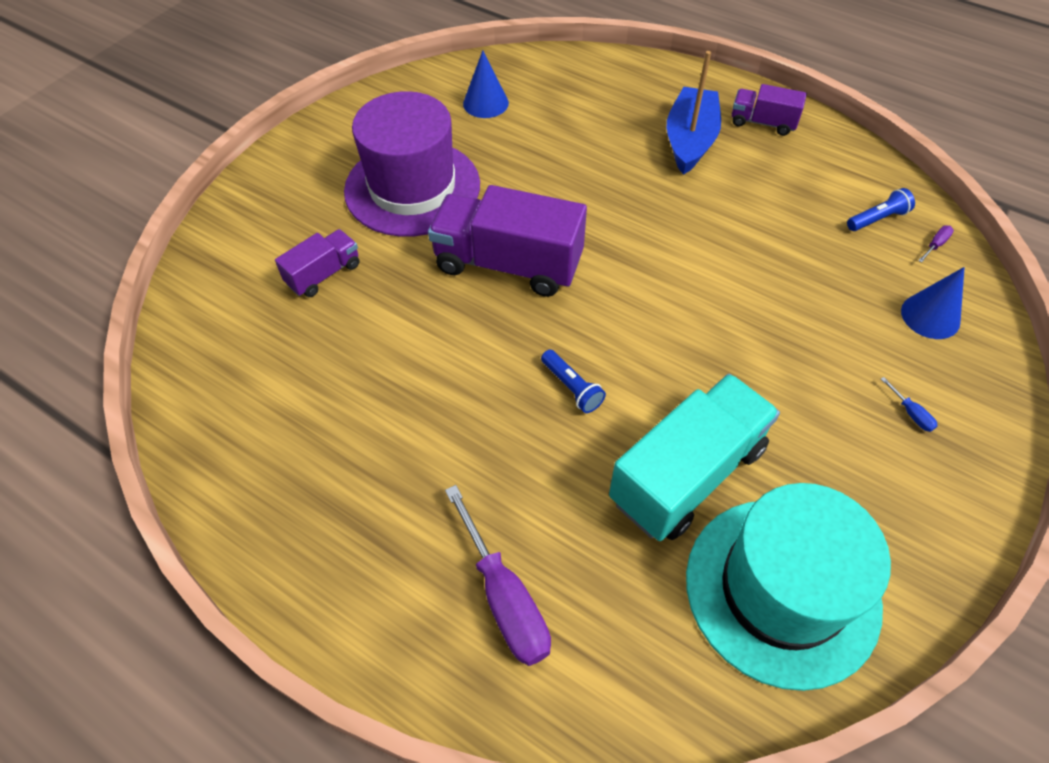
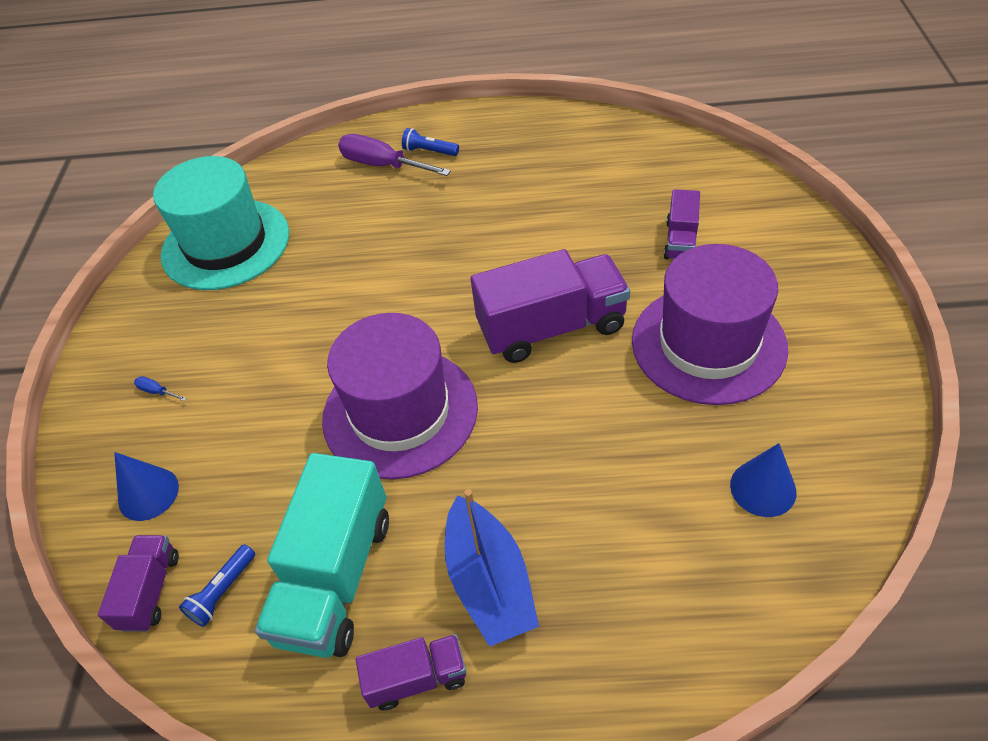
camera: 150 degrees right, 5 degrees down
(572, 388) = (424, 272): blue flashlight -> blue flashlight (429, 151)
(683, 267) = (400, 412): none -> purple hat
(687, 474) = (311, 267): turquoise truck -> turquoise truck (335, 577)
(935, 245) = (150, 591): purple screwdriver -> purple truck

